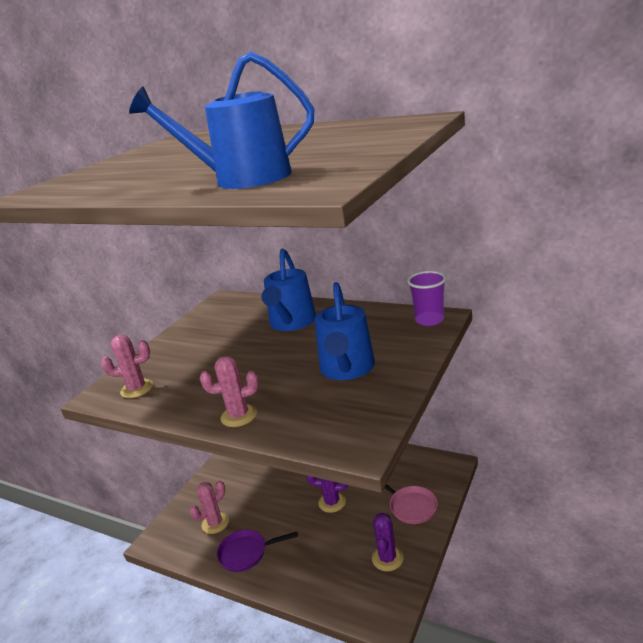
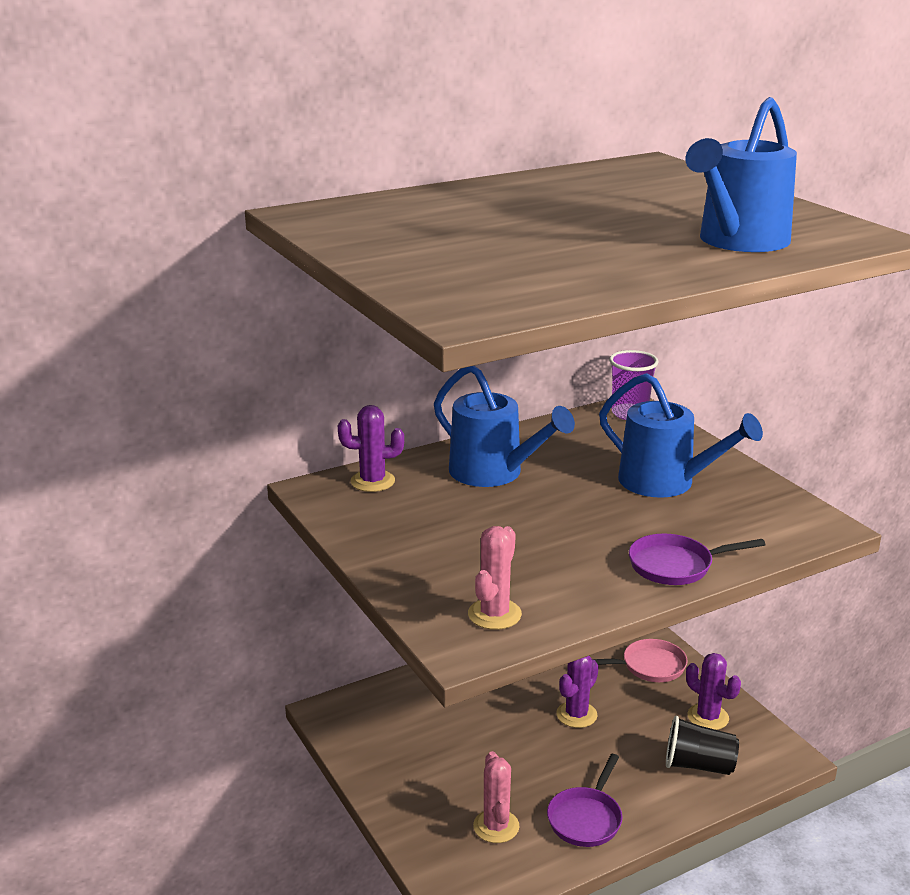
camera: 60 degrees left, 0 degrees up
(239, 416) = (675, 565): pink cactus -> purple pan
(245, 305) = (372, 481): none -> purple cactus
(334, 577) = (698, 765): none -> black cup

